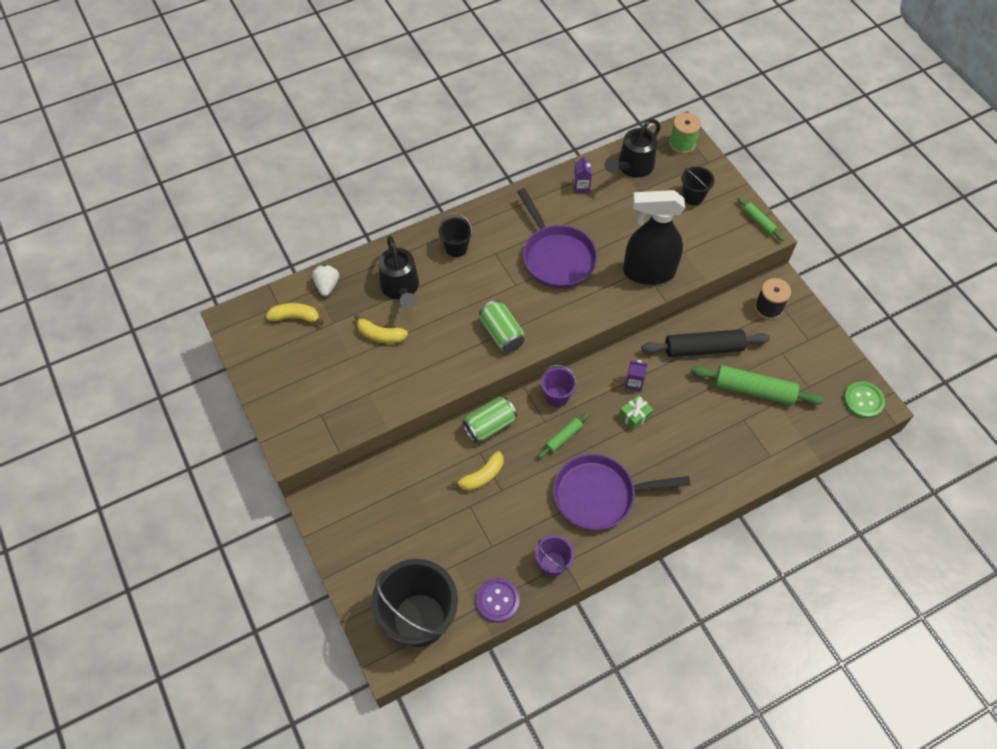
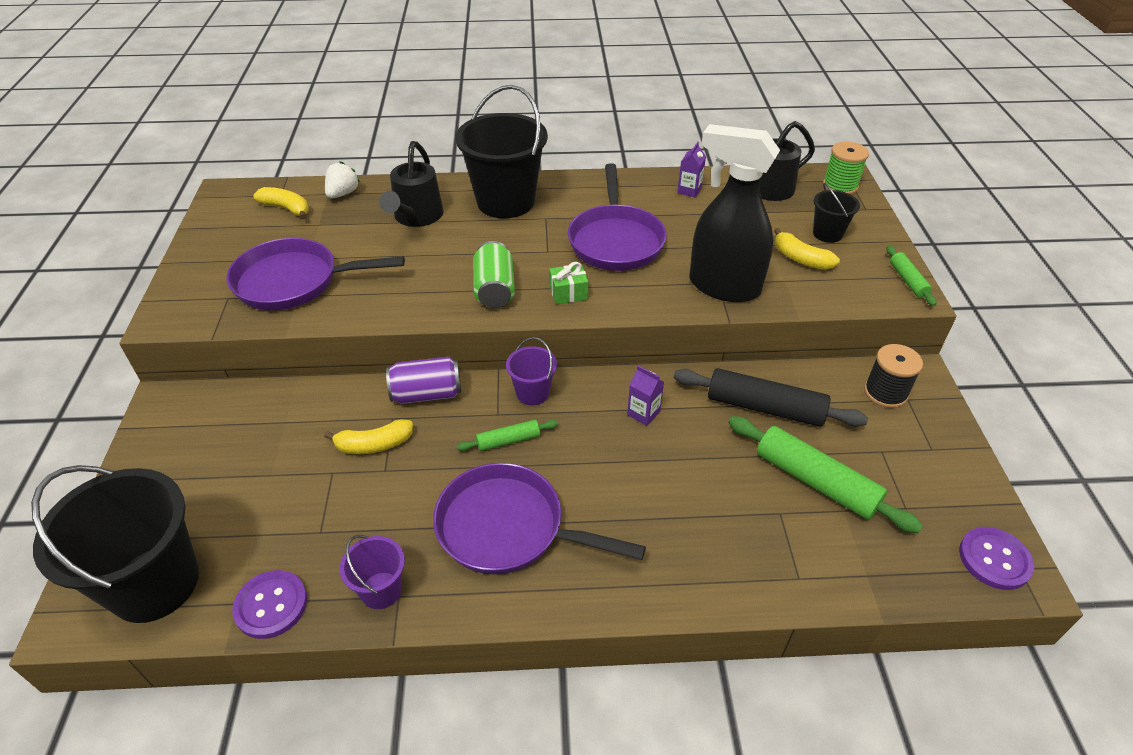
camera: 25 degrees right, 15 degrees down
(357, 382) = (294, 281): none -> purple pan
(380, 335) = (358, 249): yellow banana -> yellow banana (800, 259)
(456, 248) = (505, 202): black bucket -> black bucket, size x2.08
(490, 425) = (426, 394): green can -> purple can
(634, 416) = (620, 451): green gift -> green gift (568, 293)
(863, 400) = (994, 559): green button -> purple button

